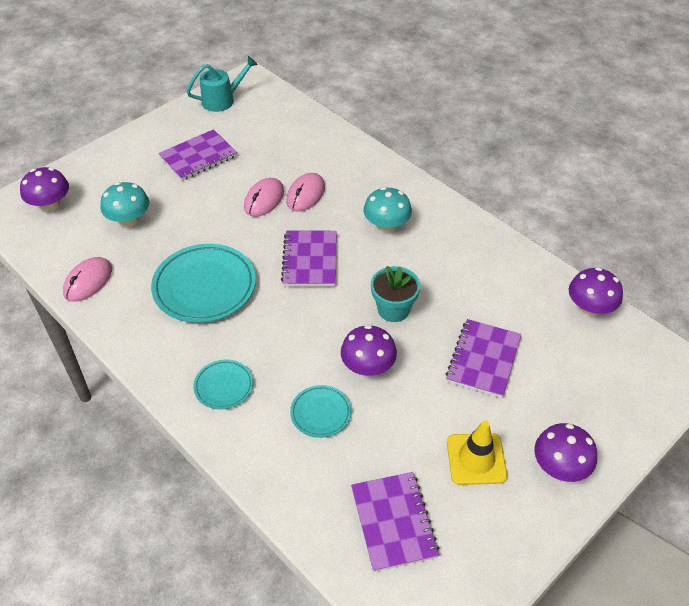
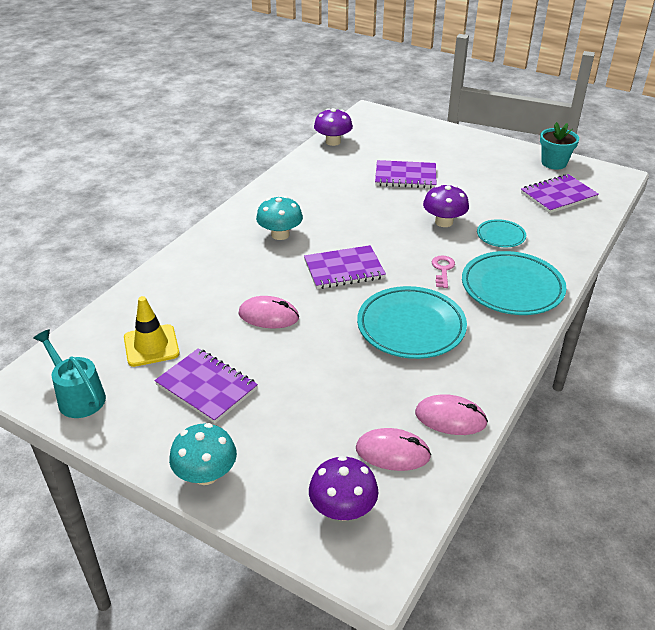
camera: 105 degrees left, 10 degrees down
(129, 220) = (340, 416): turquoise mushroom -> turquoise mushroom (206, 474)
(224, 386) = (512, 288): turquoise plate -> turquoise plate, size x1.92
(279, 337) = (442, 270): none -> pink key
(305, 194) = (251, 289): pink mouse -> pink mouse (392, 452)
(393, 309) = (379, 218): turquoise flower pot -> turquoise flower pot (554, 163)
(476, 459) = (489, 172): yellow traffic cone -> yellow traffic cone (151, 346)
(560, 467) = (472, 146): purple mushroom -> none

